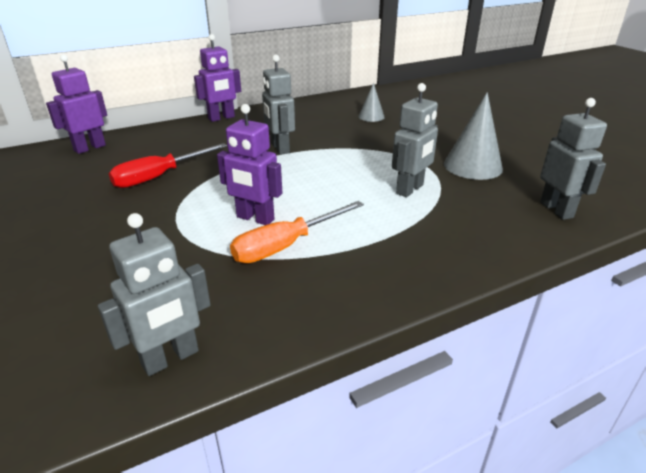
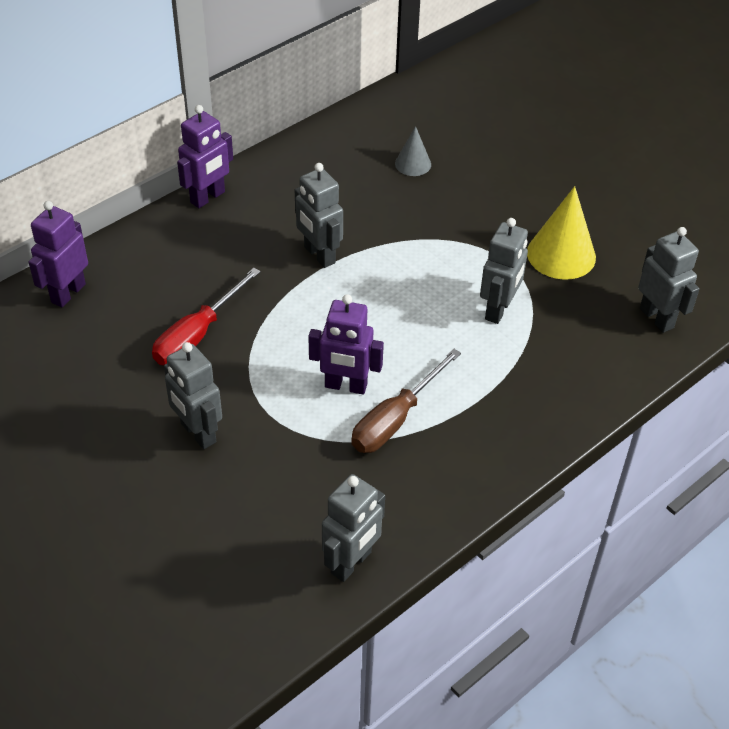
camera: 15 degrees left, 15 degrees up
(108, 232) = (198, 433): none -> grey robot
(286, 246) = (395, 419): orange screwdriver -> brown screwdriver
(472, 166) = (561, 254): grey cone -> yellow cone

